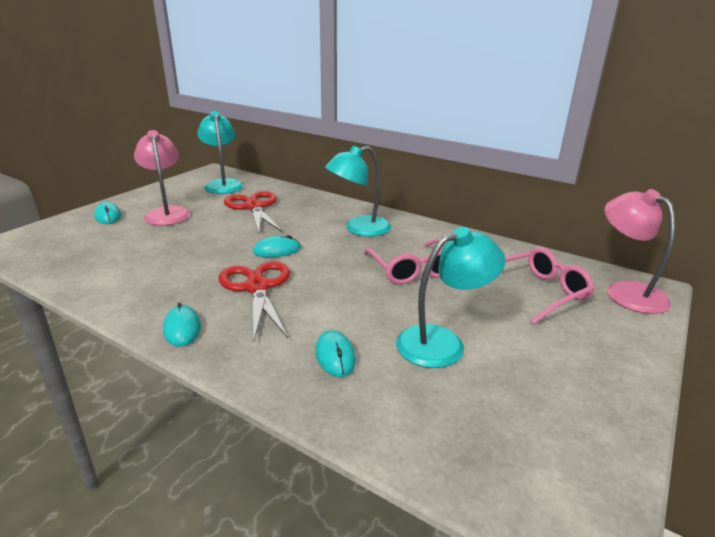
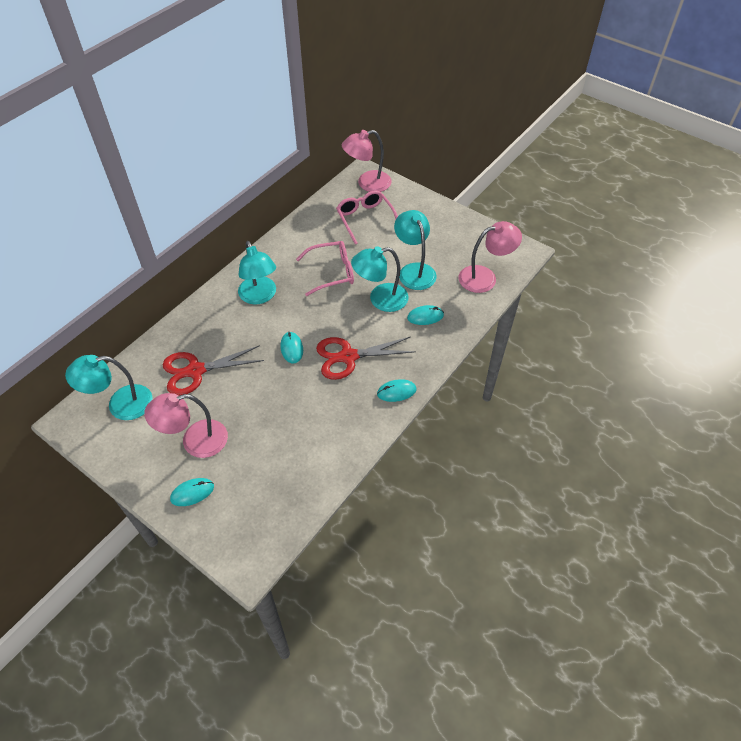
camera: 85 degrees left, 25 degrees up
(368, 310) = (380, 299): none -> turquoise lamp
(458, 442) = (485, 277): none -> pink lamp

